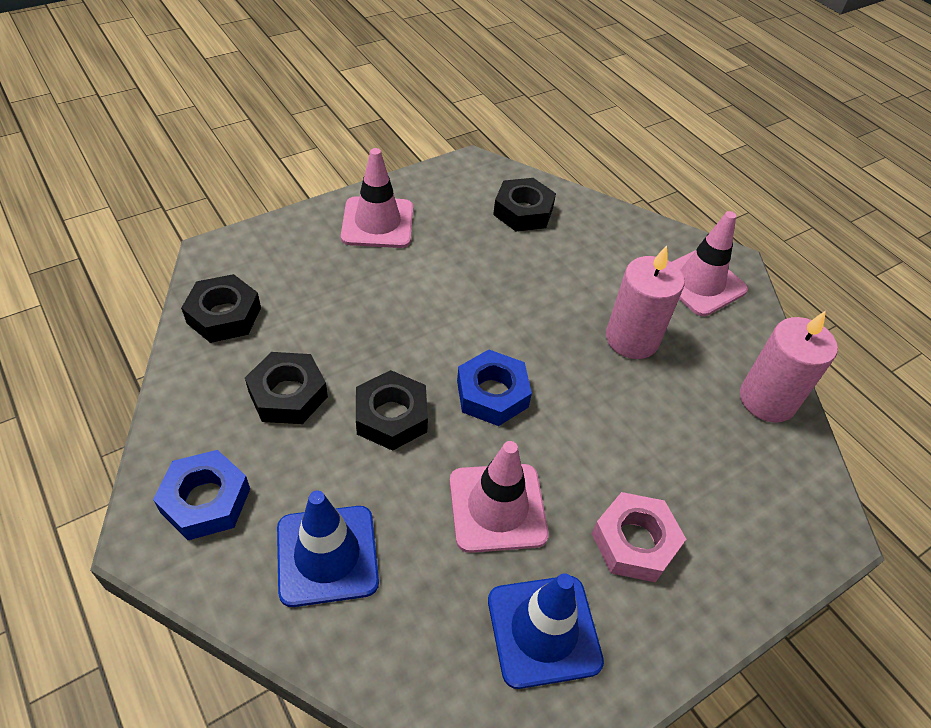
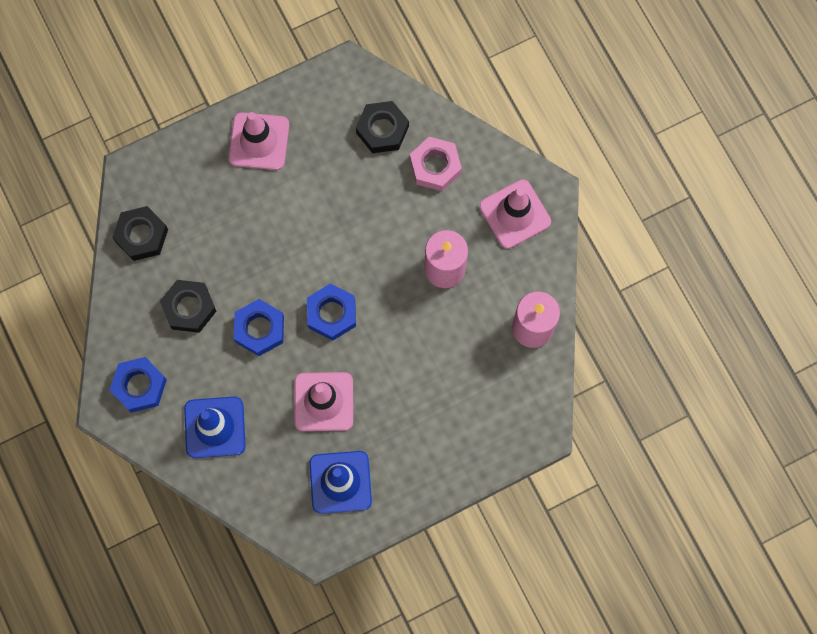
camera: 10 degrees right, 25 degrees up
(391, 416) = (259, 329): black nut -> blue nut
(634, 542) = (408, 430): pink nut -> pink nut (435, 166)

